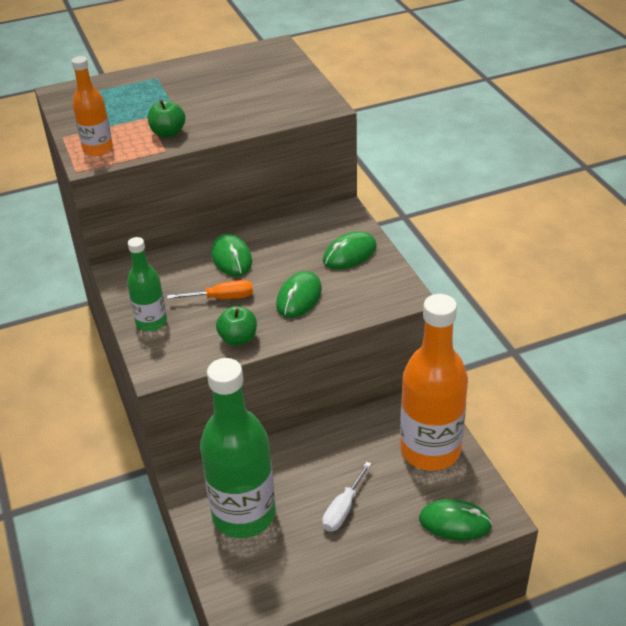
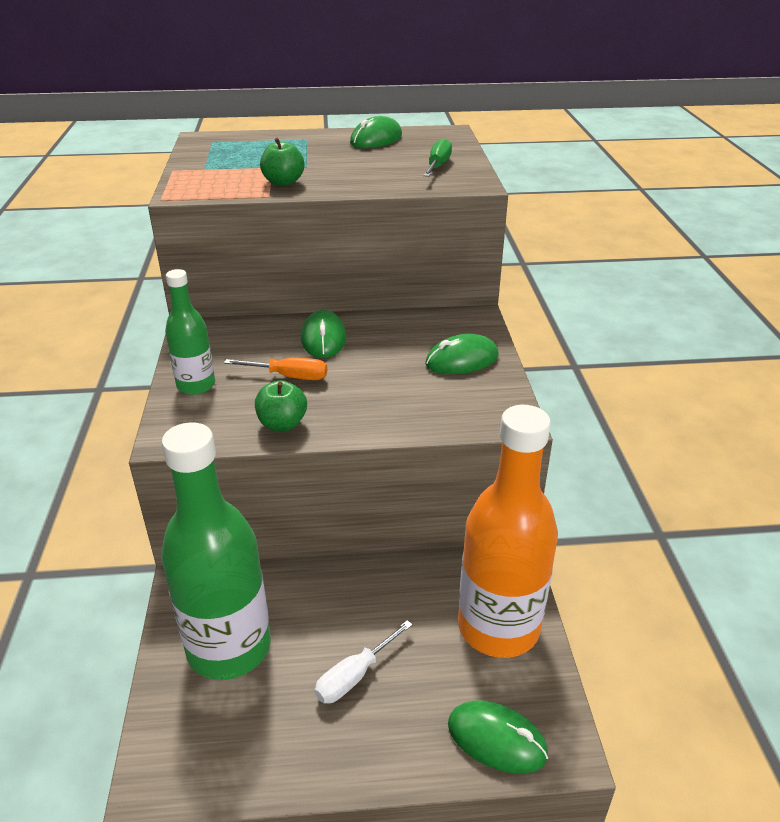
camera: 15 degrees right, 5 degrees down
(98, 149) = (199, 184): orange bottle -> none
(286, 91) = (437, 166): none -> green screwdriver
(299, 297) = (378, 394): green mouse -> green mouse (376, 139)

